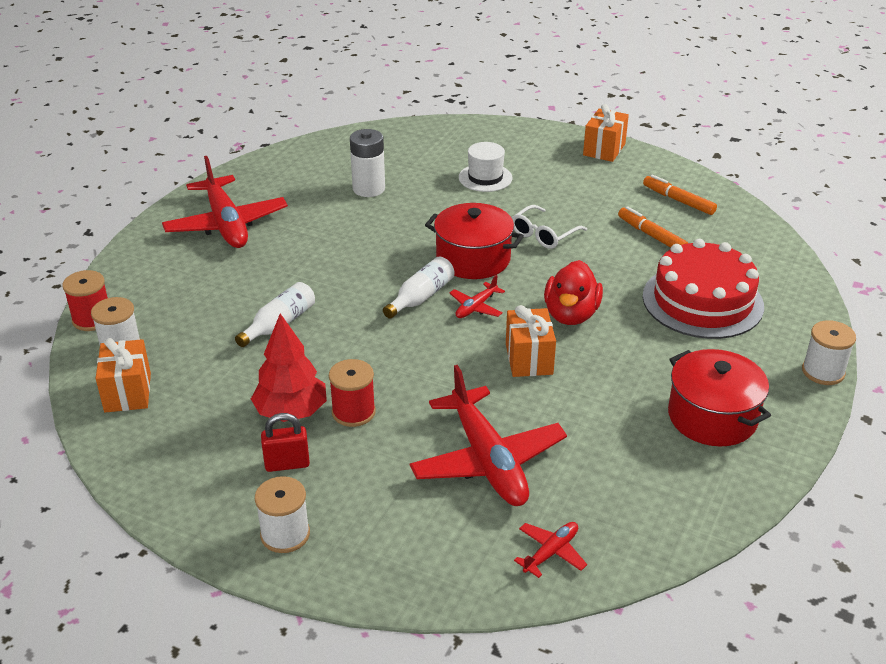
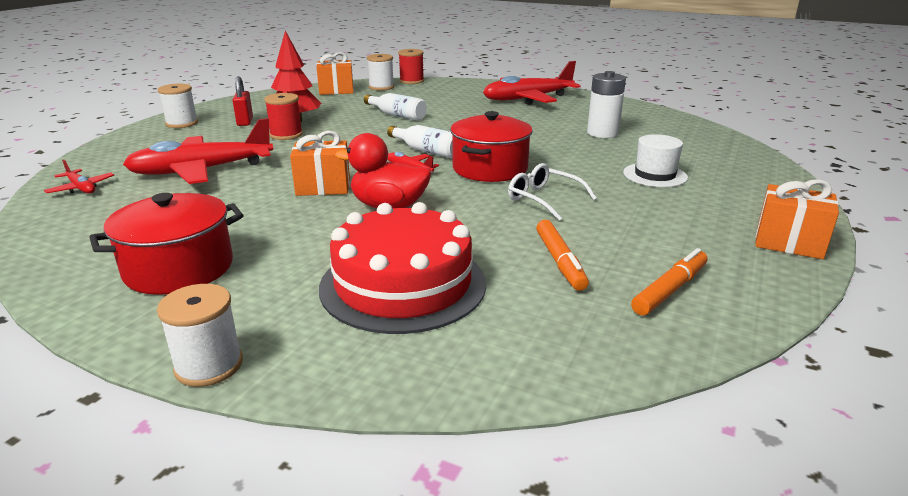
camera: 90 degrees right, 10 degrees down
(651, 236) = (560, 261): orange marker -> orange marker turned 120 degrees clockwise

